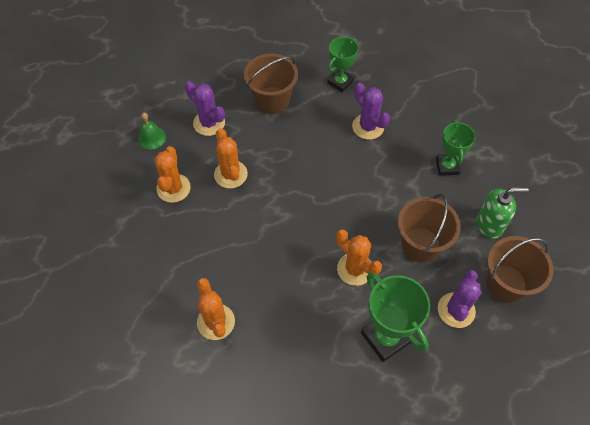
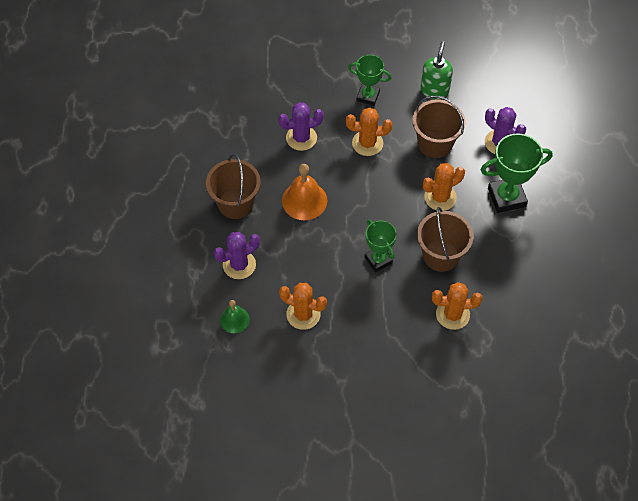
camera: 70 degrees left, 0 degrees up
(230, 174) = (307, 262): orange cactus -> orange cactus (367, 143)
(298, 151) = (304, 200): none -> orange bell
(340, 82) = (240, 141): green trophy -> green trophy (378, 260)
(506, 283) = (489, 101): brown bucket -> brown bucket (441, 255)

